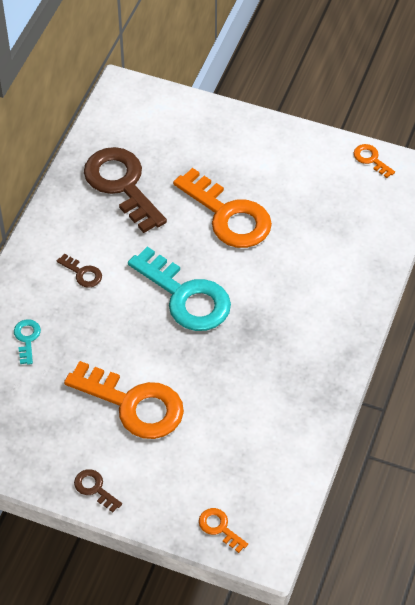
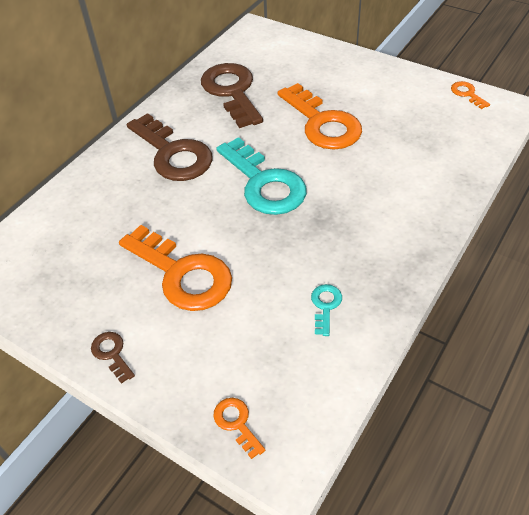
camera: 15 degrees right, 5 degrees down
(27, 338) = (101, 201): turquoise key -> turquoise key (325, 306)
(82, 273) = (173, 154): brown key -> brown key, size x2.31

